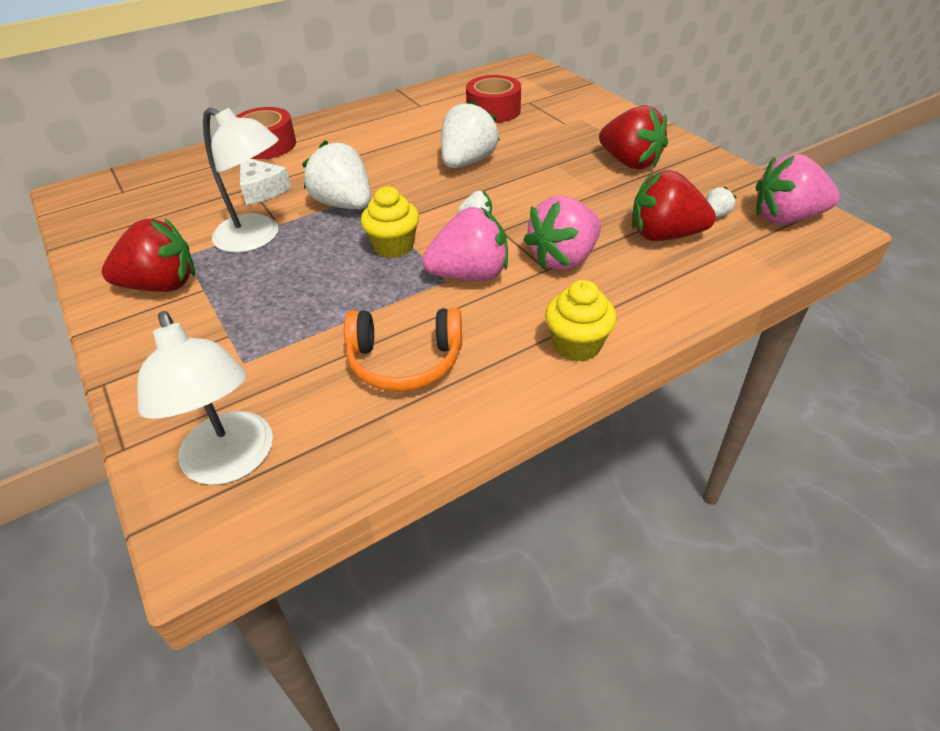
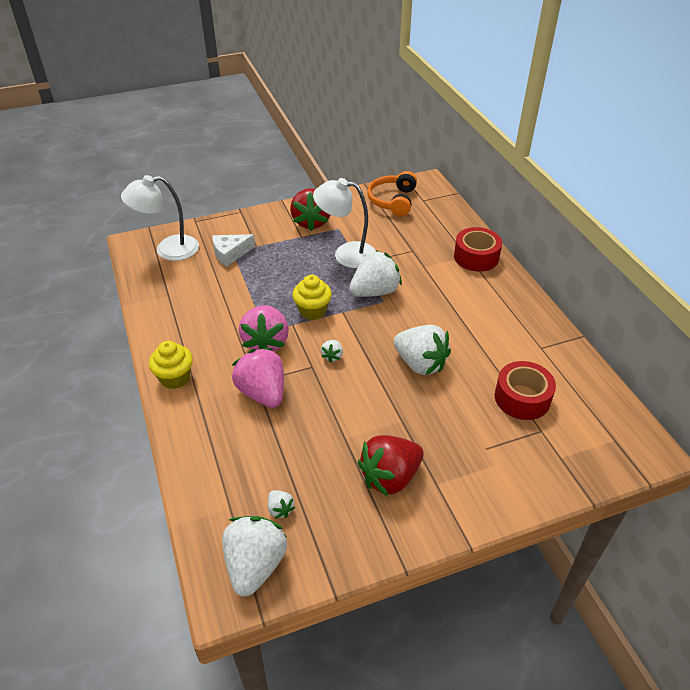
camera: 100 degrees right, 0 degrees up
(257, 238) = (346, 254): white lamp -> white lamp turned 60 degrees clockwise
(262, 190) = (407, 255): white cheese -> white cheese (230, 254)
(405, 361) = (201, 306): orange headphones -> orange headphones (393, 201)
(664, 235) = (266, 462): red strawberry -> none
(786, 218) = (255, 565): pink strawberry -> white strawberry

